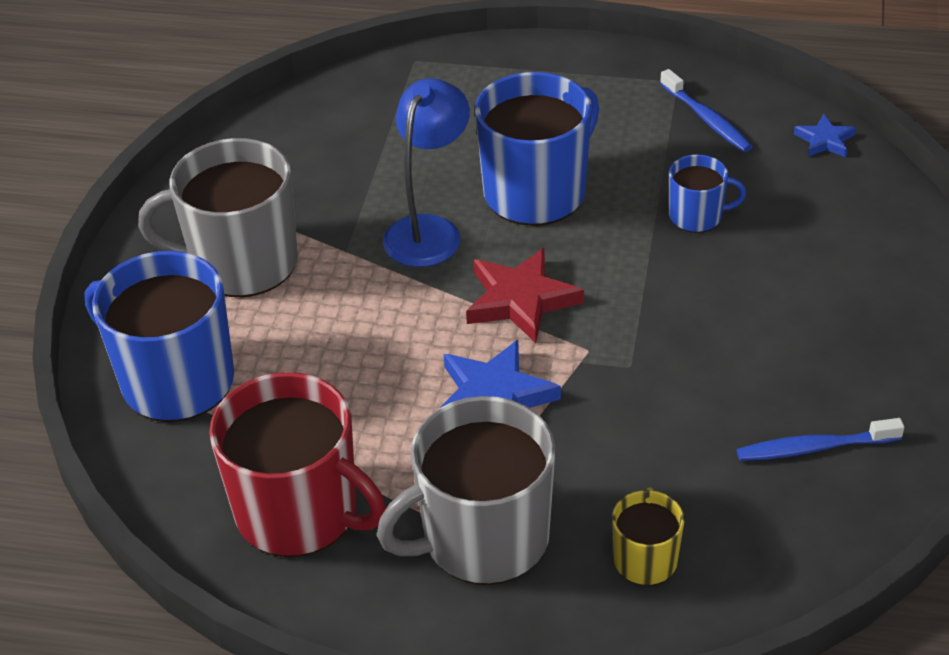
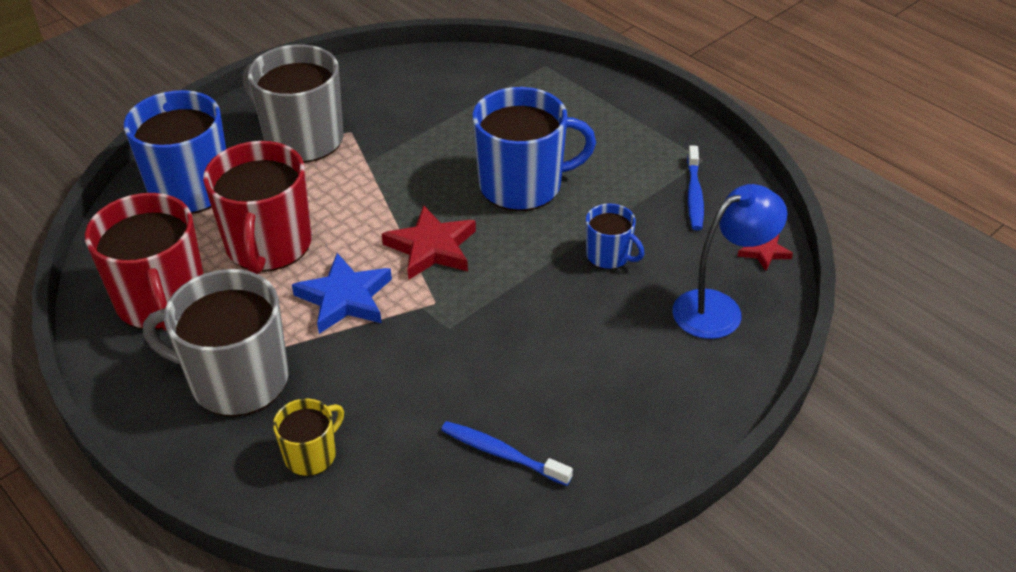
camera: 35 degrees right, 0 degrees up
(346, 391) = (268, 245): none -> red mug
(429, 230) = (429, 175): blue lamp -> blue lamp (719, 308)
(824, 140) = (763, 251): blue star -> red star

